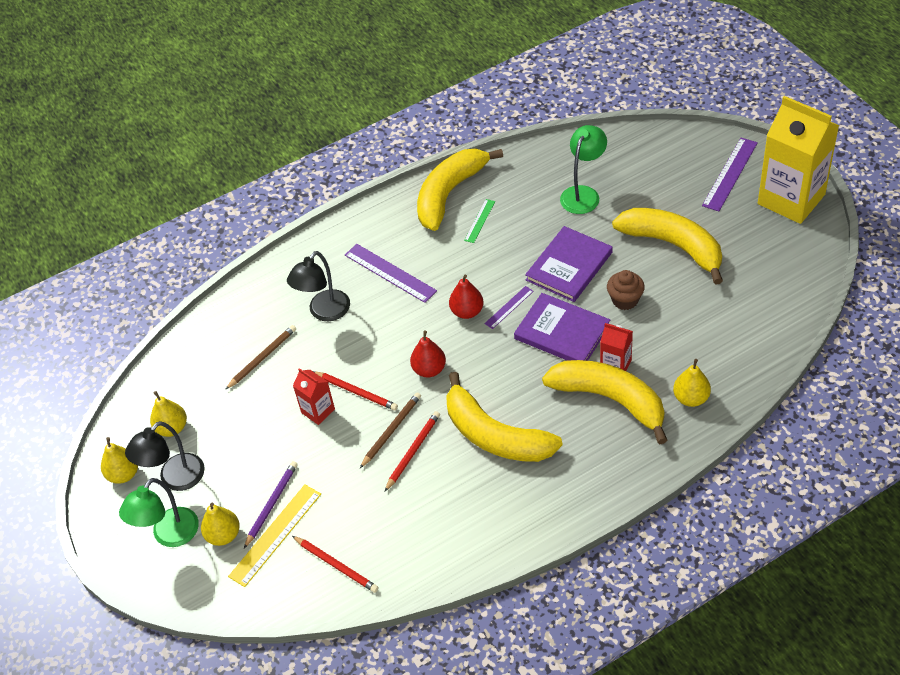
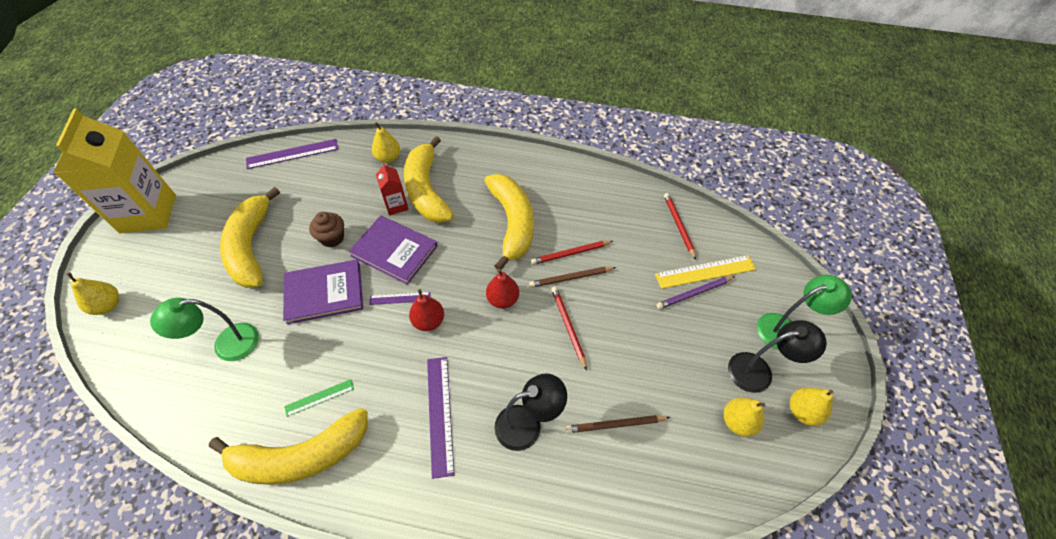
camera: 145 degrees left, 5 degrees up
(223, 535) = (743, 298): yellow pear -> yellow pear (108, 305)
(318, 411) = (608, 335): red carton -> none
(562, 332) = (394, 251): purple book -> purple book turned 45 degrees counterclockwise
(730, 174) = (136, 264): purple ruler -> purple ruler (292, 154)

